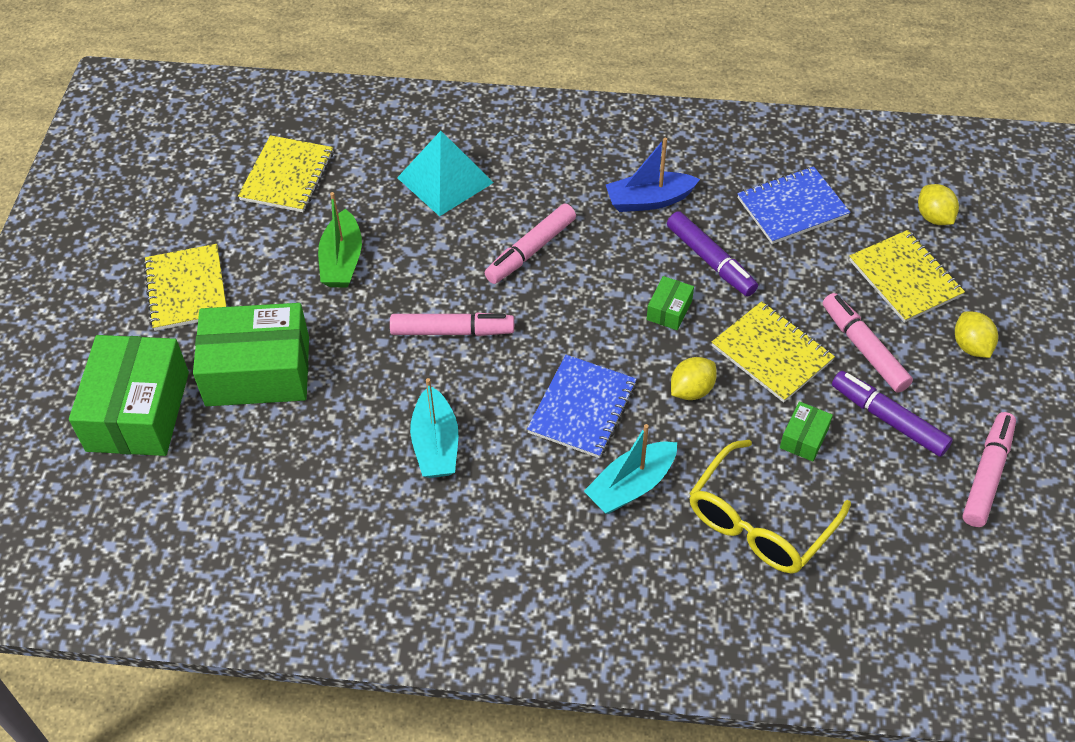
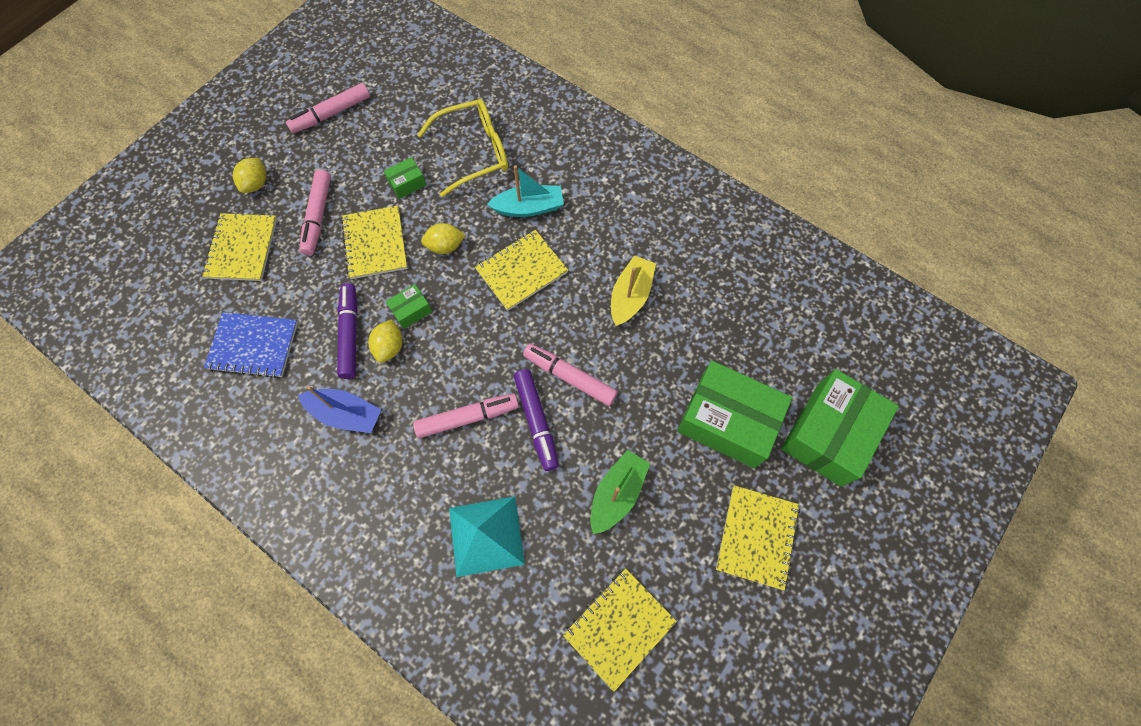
camera: 150 degrees left, 15 degrees up
(436, 444) = (630, 296): turquoise boat -> yellow boat
(582, 408) = (521, 271): blue notebook -> yellow notebook
(888, 419) = (350, 168): purple marker -> purple marker (536, 421)
(934, 217) = (172, 282): yellow lemon -> yellow lemon (390, 347)

